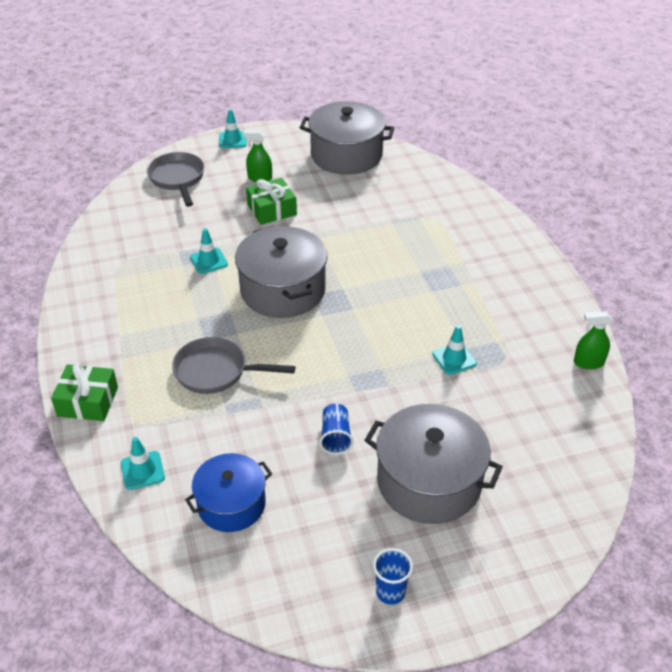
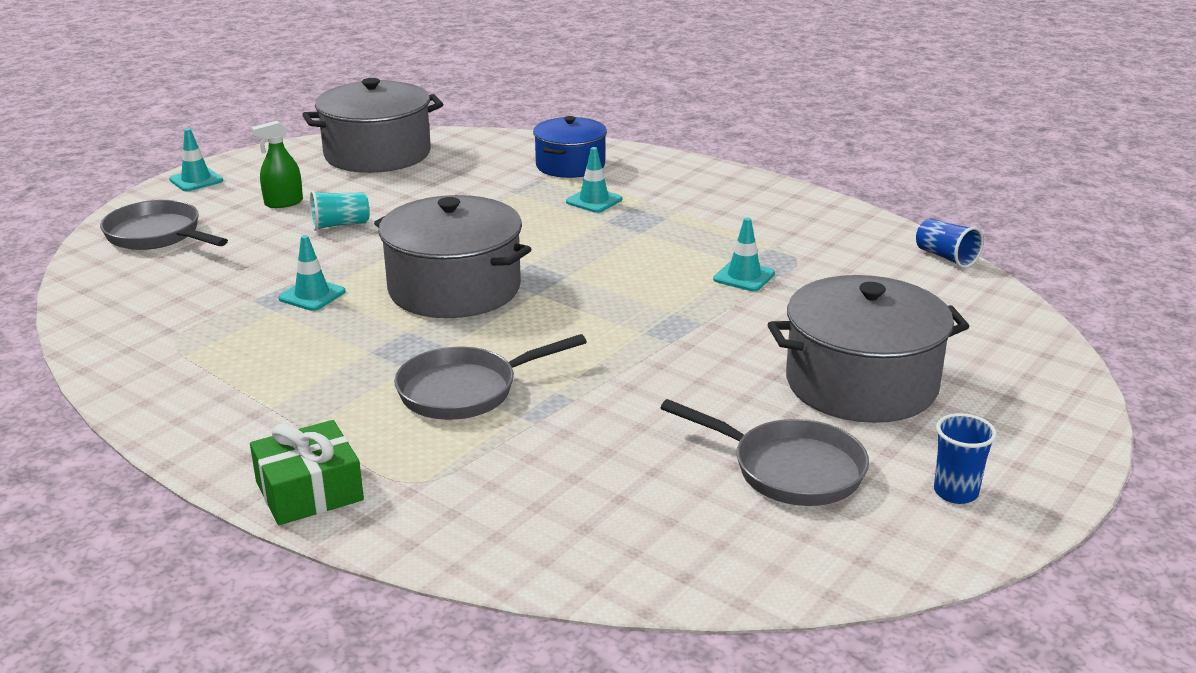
camera: 35 degrees left, 15 degrees down
(142, 470) = (491, 524): turquoise traffic cone -> turquoise traffic cone (594, 201)
(231, 504) = (660, 503): blue pot -> blue pot (570, 165)
(272, 210) = (340, 225): green gift -> turquoise cup
(319, 521) = (790, 469): none -> grey pan
(335, 437) = (703, 390): blue cup -> blue cup (946, 257)
(588, 363) = (883, 232): green spray bottle -> none

